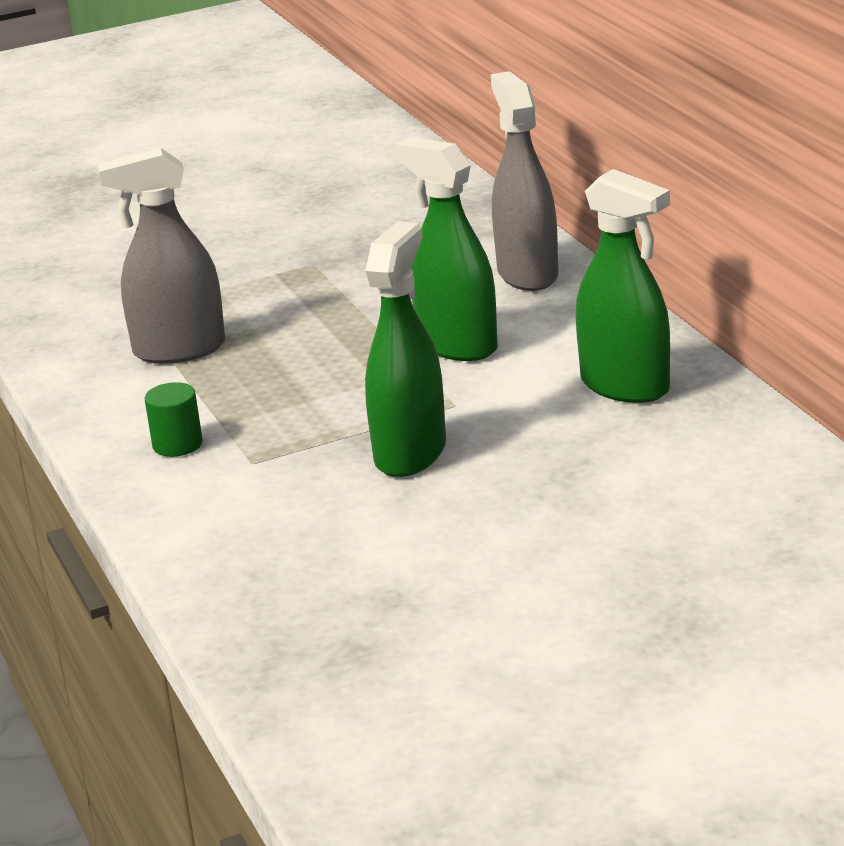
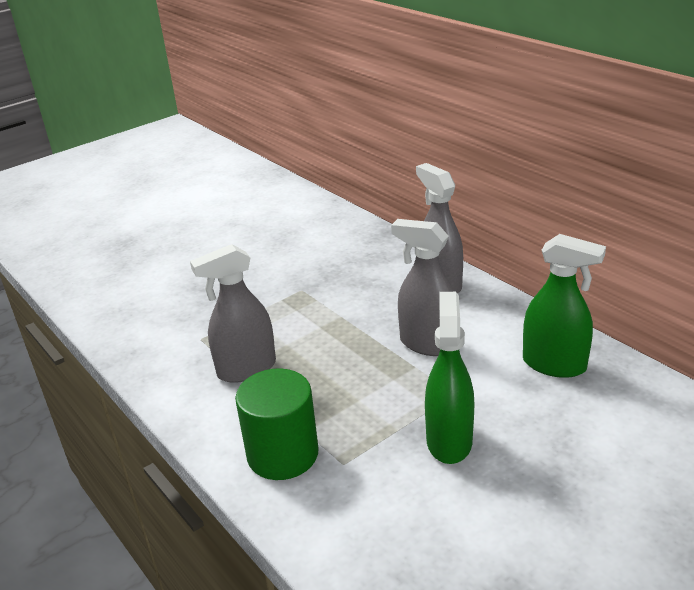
camera: 15 degrees left, 5 degrees up
(177, 444) = (282, 454): green cylinder -> green cylinder, size x2.04
(457, 345) = (428, 344): green spray bottle -> grey spray bottle

